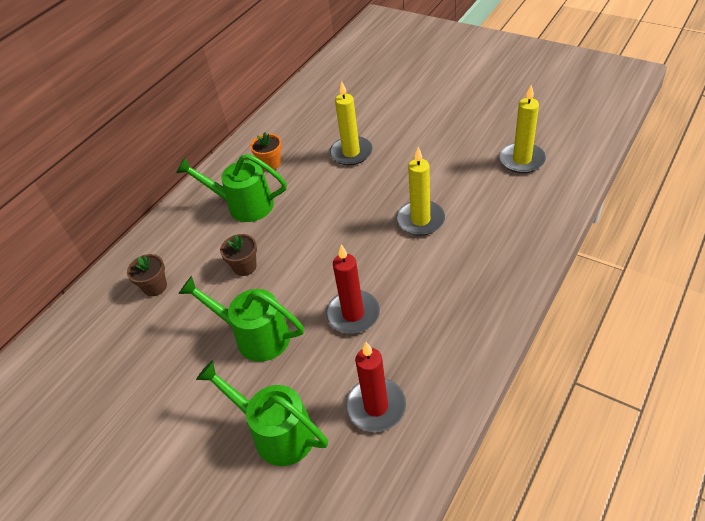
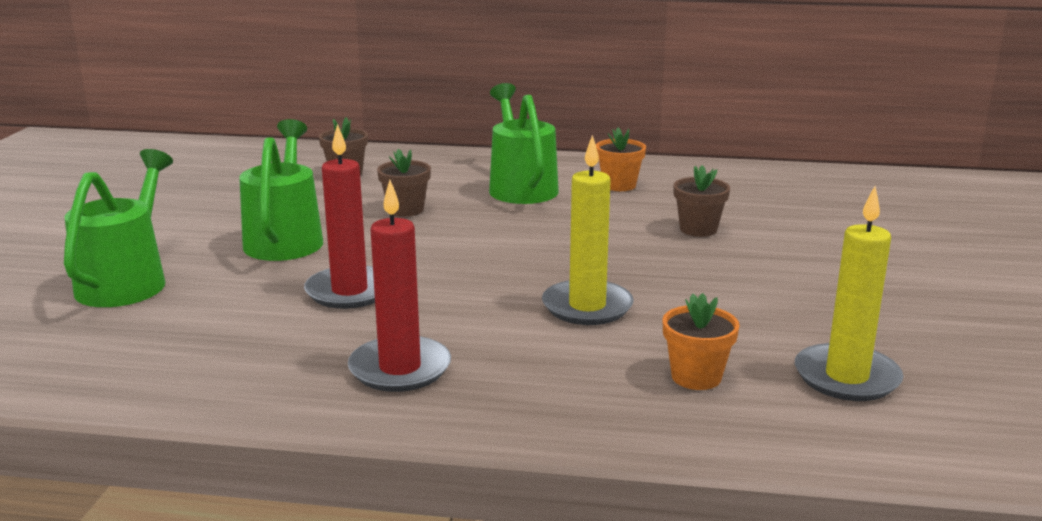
camera: 60 degrees right, 25 degrees down
(351, 153) = (698, 229): yellow candle -> brown flower pot
(376, 406) = (177, 338): red candle -> red candle (400, 368)
(504, 204) = (696, 377): none -> orange flower pot

